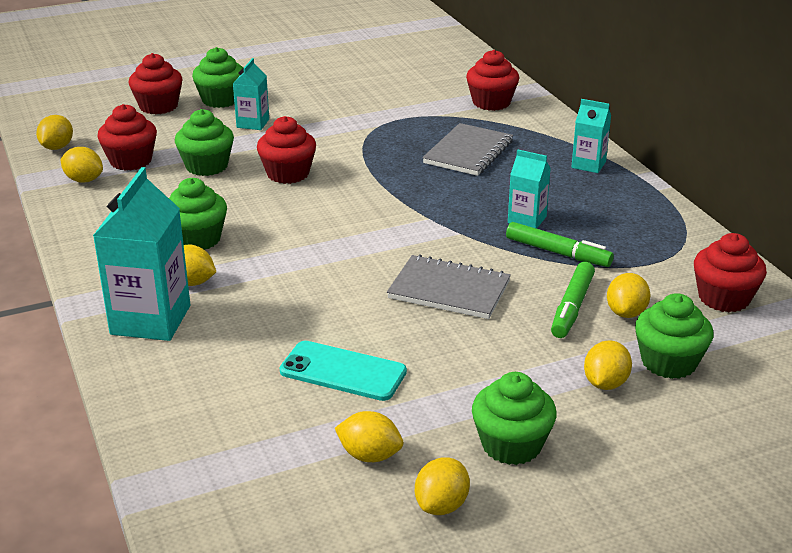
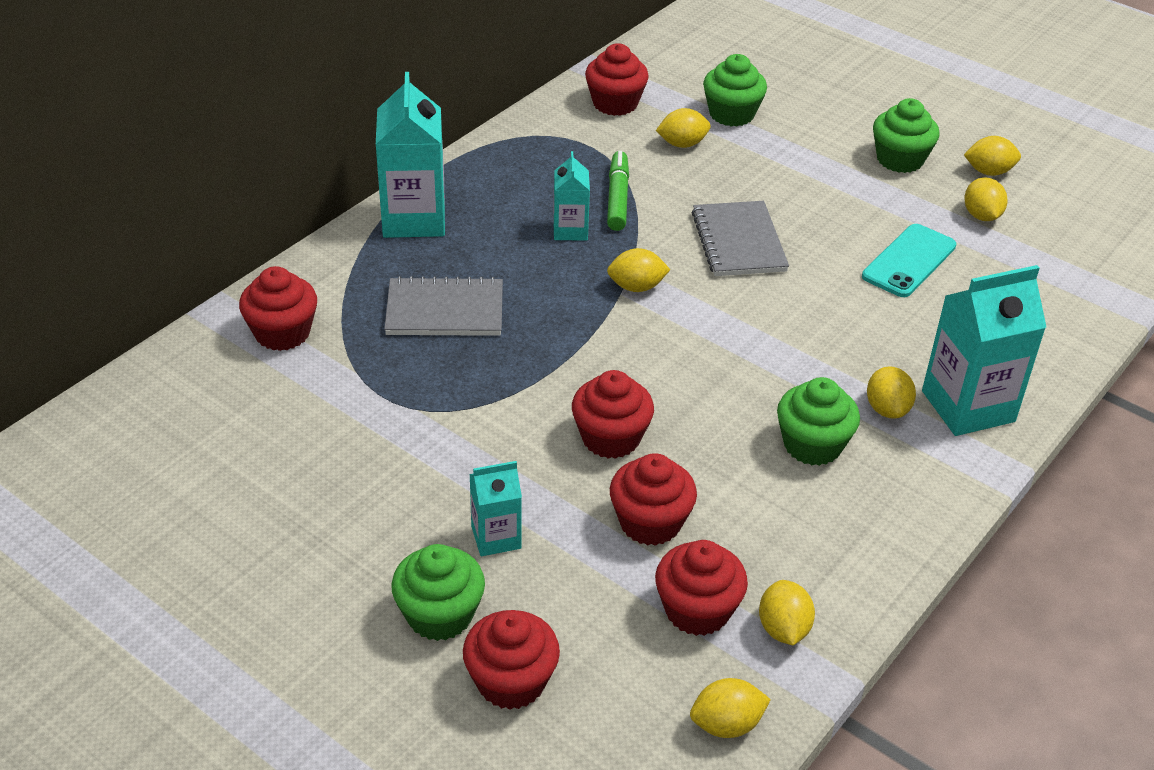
camera: 120 degrees left, 10 degrees up
(207, 166) = (650, 522): green cupcake -> red cupcake
(343, 371) = (909, 261): turquoise phone -> turquoise phone turned 45 degrees clockwise
(572, 307) = (701, 171): green marker -> none
(588, 165) = (414, 219): turquoise carton -> turquoise carton, size x1.82
(605, 383) = (787, 136): yellow lemon -> yellow lemon (636, 287)

